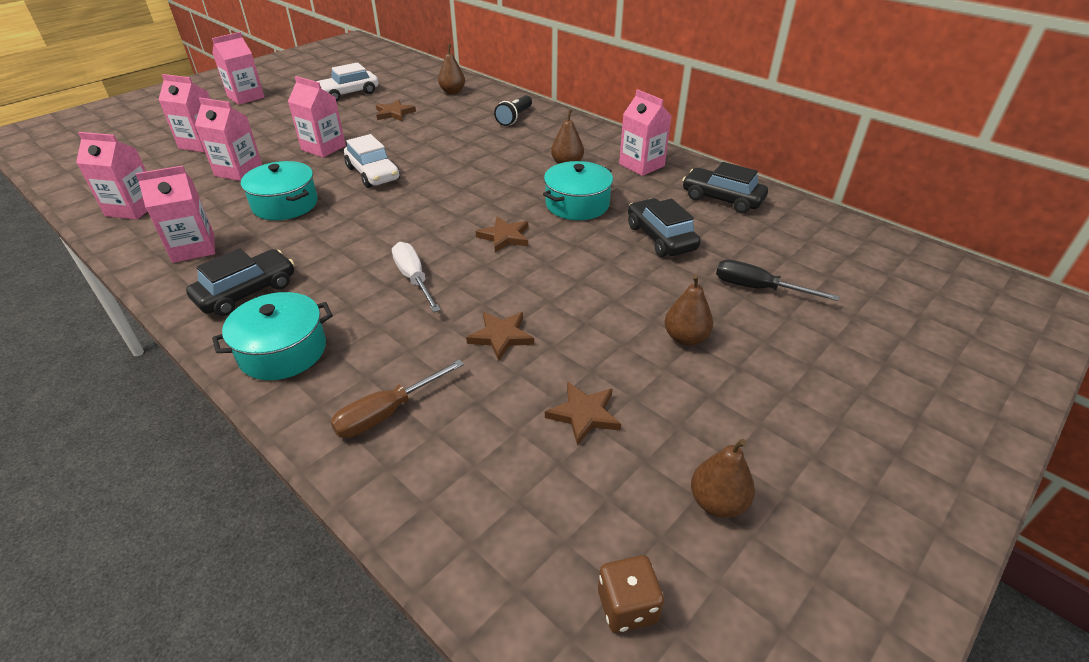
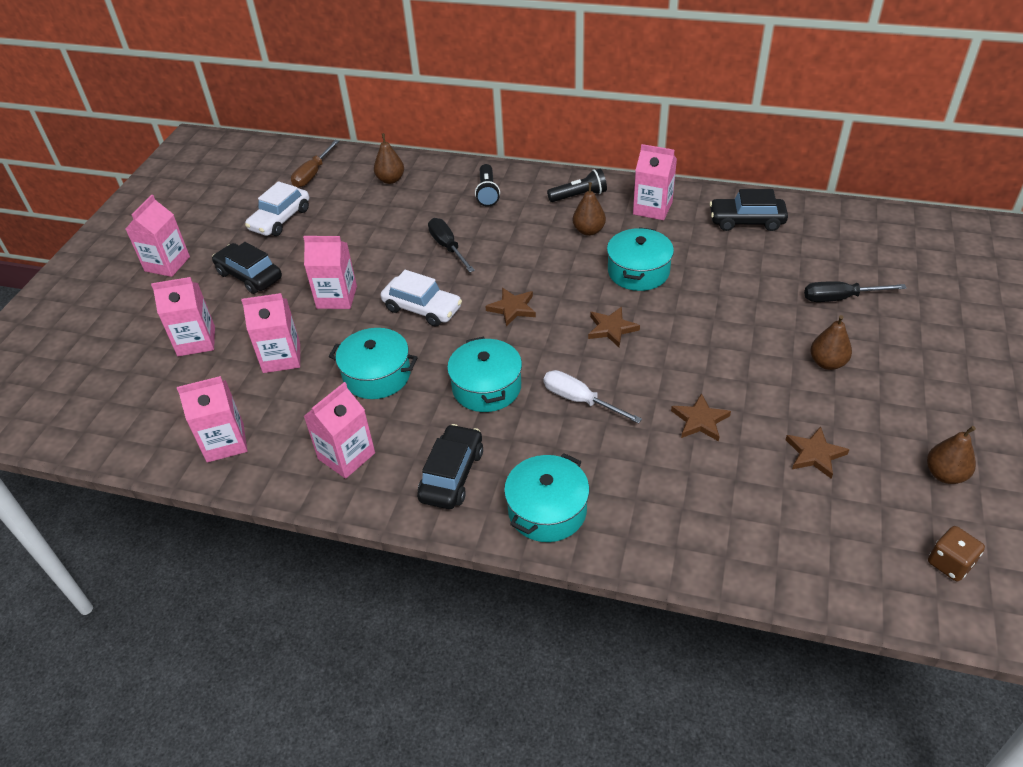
camera: 25 degrees left, 5 degrees up
(352, 241) = (487, 387): none -> turquoise pot
(387, 413) = (682, 518): brown screwdriver -> brown screwdriver (313, 174)
(394, 113) = (360, 228): brown star -> brown star (512, 308)
(441, 142) = (448, 247): none -> black screwdriver
(586, 139) = (579, 196): none -> black flashlight
(660, 237) = (733, 279): black car -> black car (249, 276)

